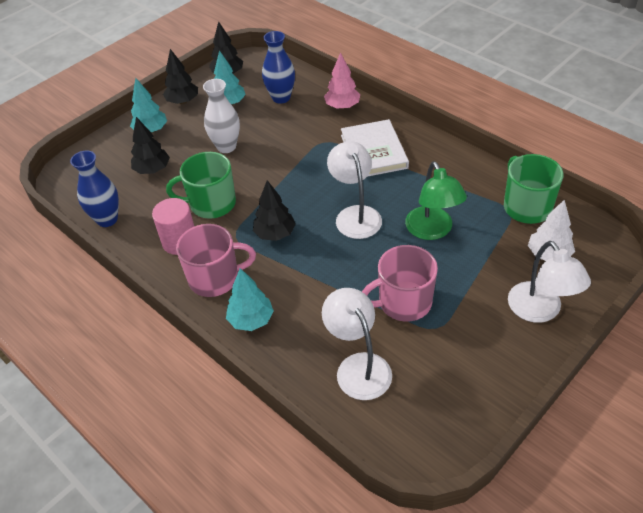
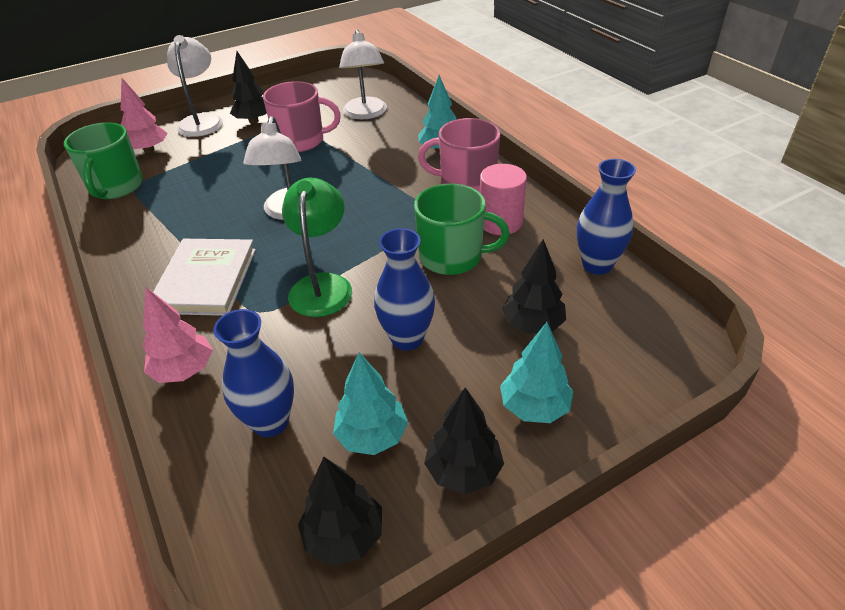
camera: 165 degrees left, 5 degrees down
(226, 147) = (407, 338): white vase -> blue vase
(275, 234) = (387, 210): black tree -> black tree (253, 121)
(432, 231) = (226, 184): green lamp -> green lamp (322, 285)
(548, 255) = (149, 150): white tree -> pink tree

